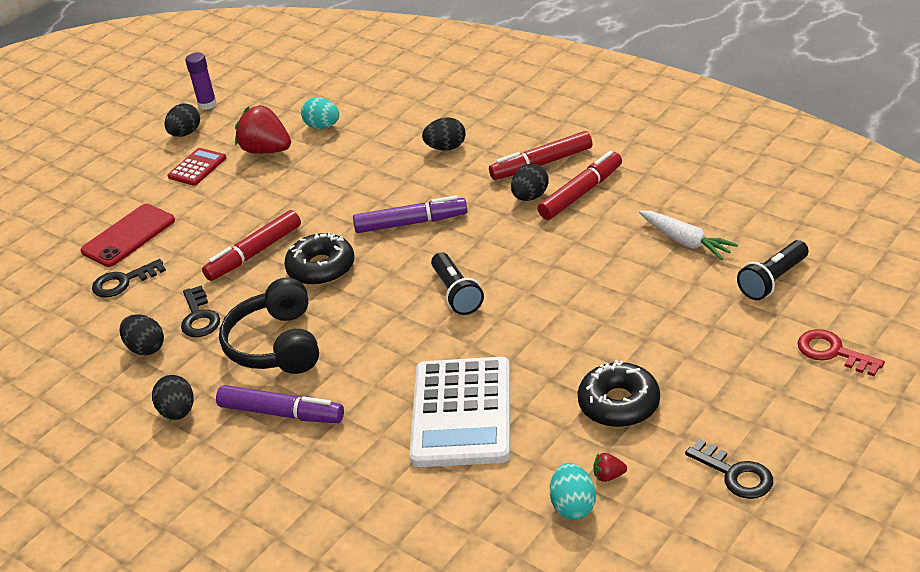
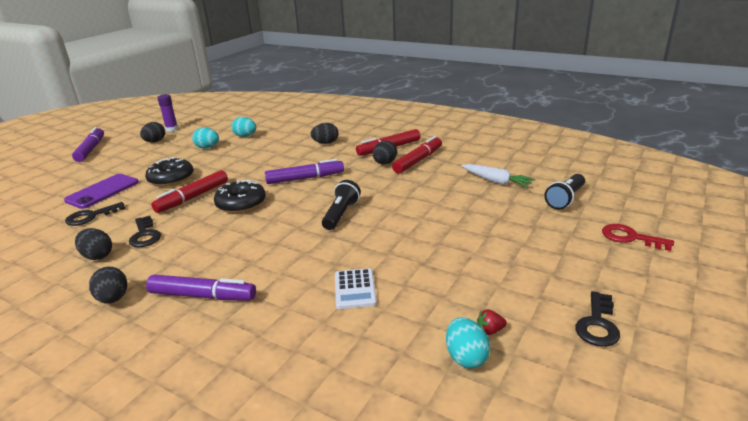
camera: 10 degrees left, 10 degrees down
(93, 147) = (91, 149): none -> purple marker
(128, 236) = (102, 191): red phone -> purple phone
(197, 167) = (159, 156): red calculator -> none
(266, 150) = (207, 147): red strawberry -> turquoise egg
(276, 344) = (203, 249): black headphones -> none
(456, 294) = (341, 214): black flashlight -> black flashlight turned 135 degrees counterclockwise
(462, 413) = (355, 289): white calculator -> white calculator, size x0.49
(619, 404) = (481, 277): black donut -> black donut (171, 179)
(735, 474) = (597, 324): black key -> black key turned 75 degrees clockwise

